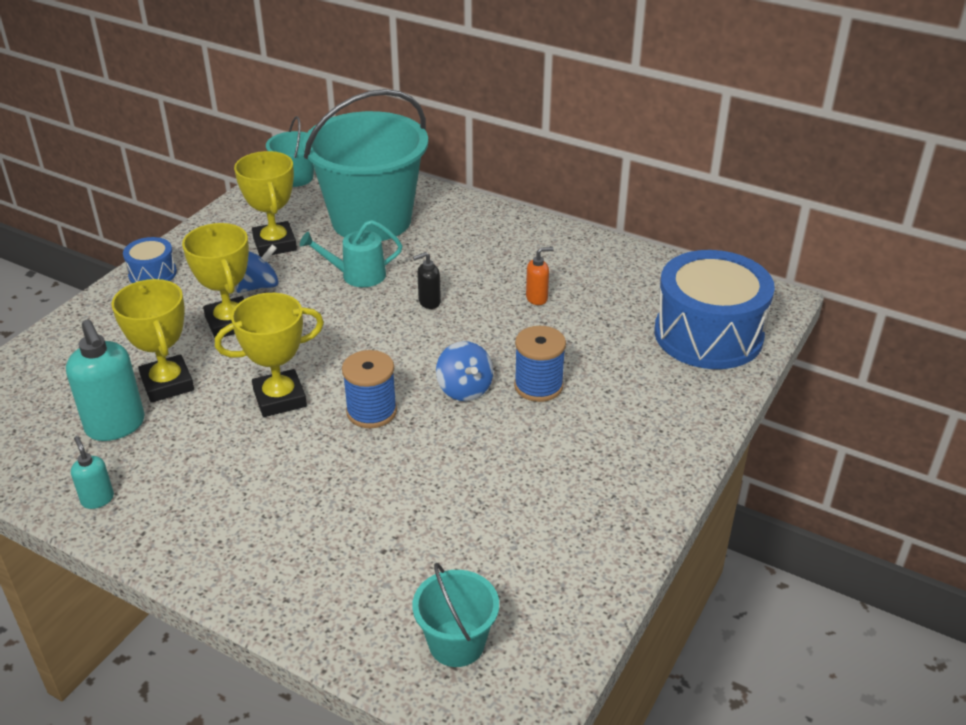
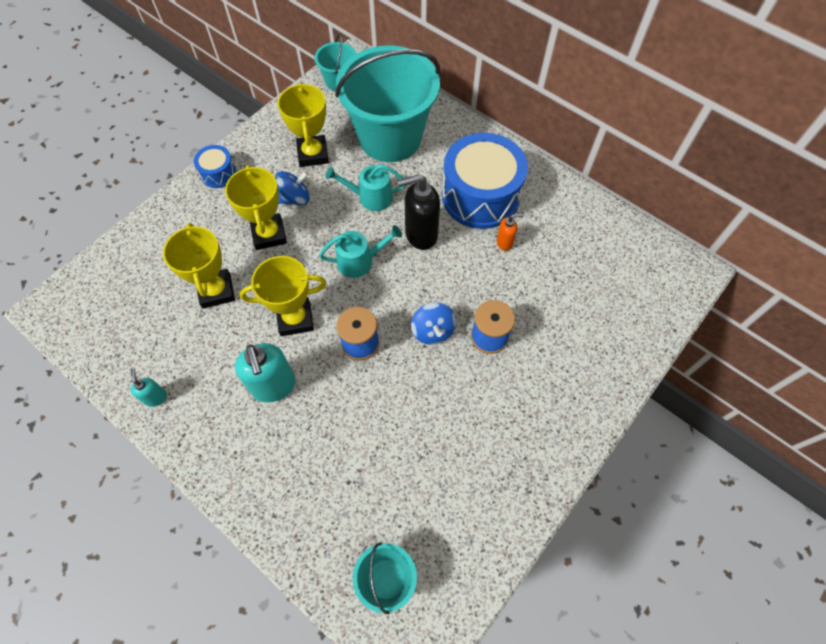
camera: 10 degrees right, 25 degrees up
(116, 426) = (175, 328): turquoise soap dispenser -> turquoise soap dispenser (274, 386)
(355, 335) = (359, 261): none -> turquoise watering can
(429, 302) = (420, 234): black soap dispenser -> black soap dispenser, size x1.96
(708, 334) = (632, 302): blue drum -> blue drum (480, 196)

